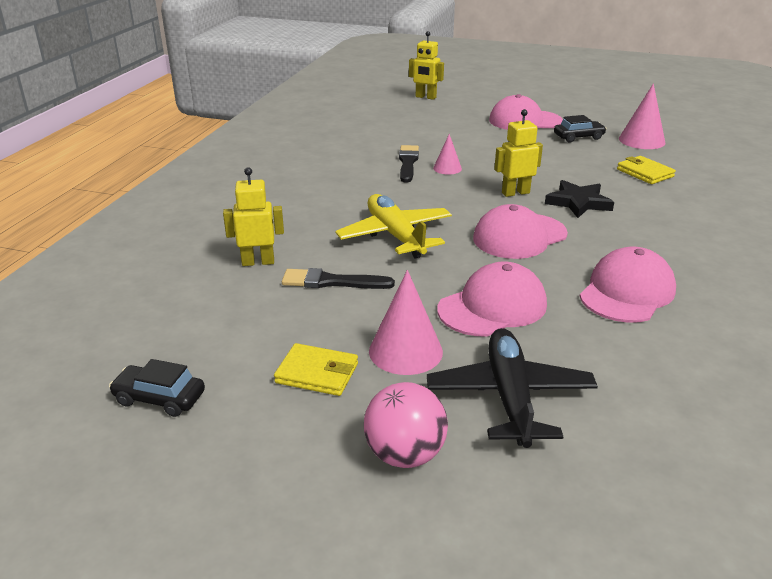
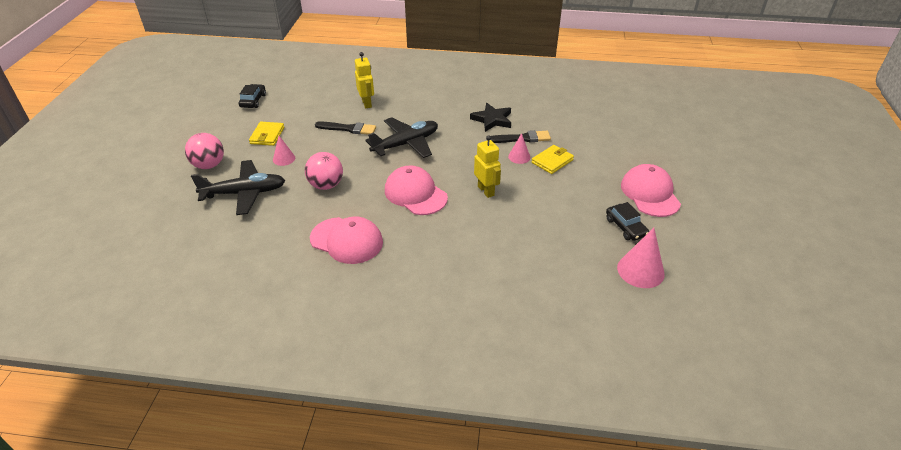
camera: 80 degrees right, 10 degrees up
(332, 282) = (348, 129): black brush -> black brush turned 105 degrees clockwise
(395, 235) = (406, 144): yellow plane -> black plane
(405, 351) = (284, 159): pink cone -> pink cone, size x0.59
(425, 97) = (676, 134): yellow robot -> none
(492, 307) = (326, 185): pink cap -> pink ball
(578, 202) = (478, 223): black star -> black star (492, 120)
(645, 173) = (555, 266): yellow wallet -> yellow wallet (552, 161)

